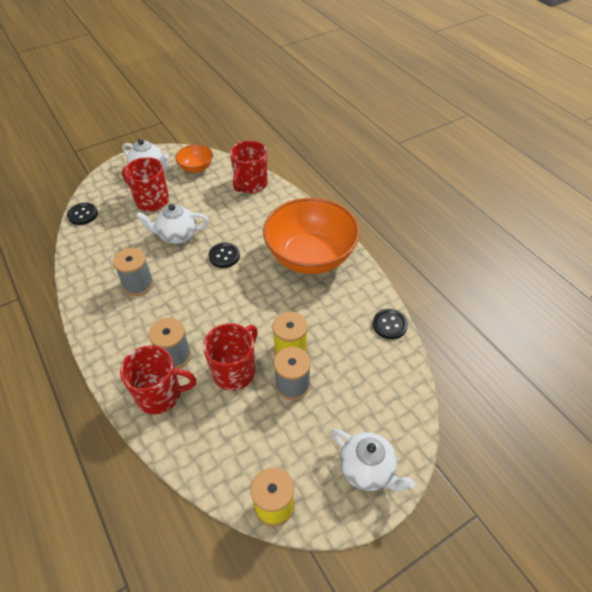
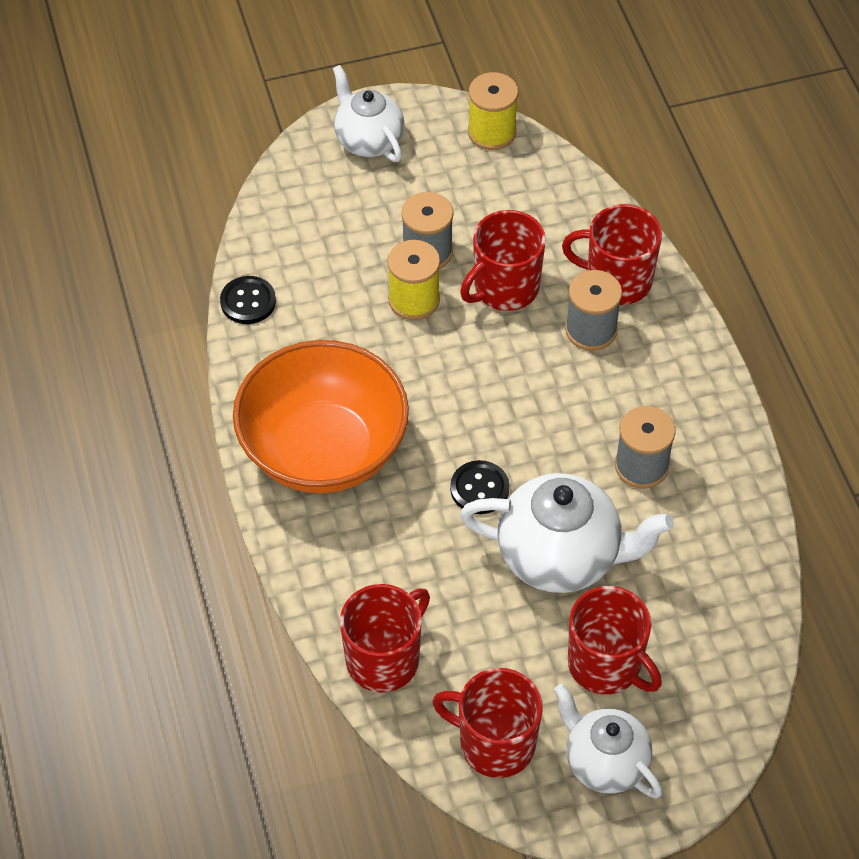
camera: 165 degrees left, 5 degrees up
(83, 215) = (752, 660): black button -> none
(177, 236) = (561, 557): white teapot -> white teapot, size x1.53
(196, 168) = (495, 744): orange bowl -> red mug

